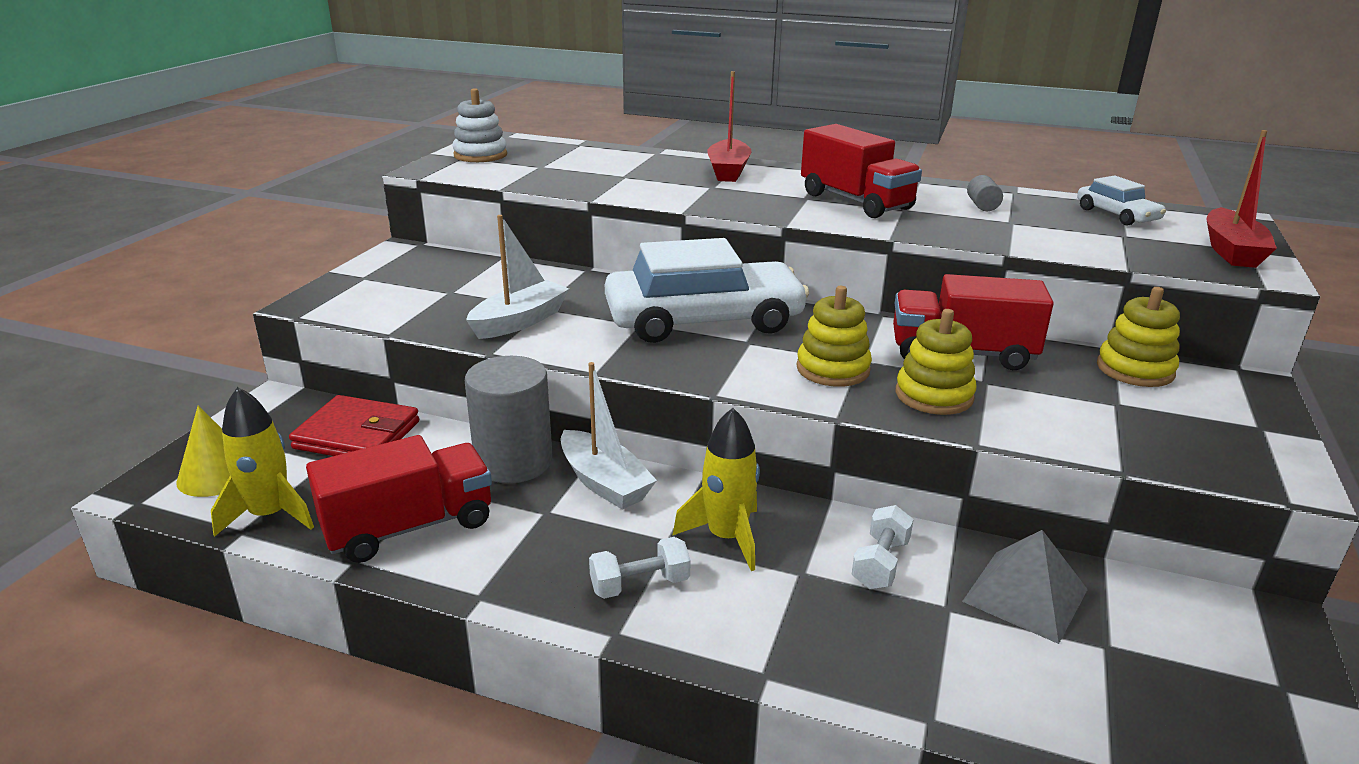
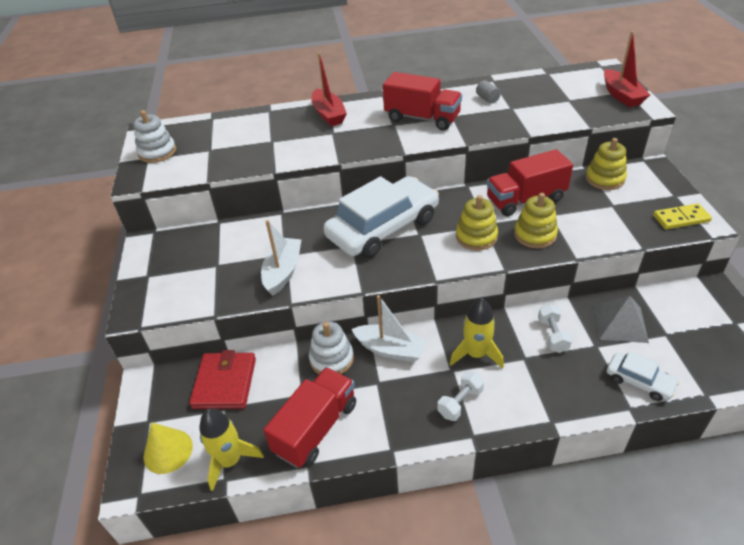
camera: 25 degrees left, 15 degrees up
(357, 435) = (225, 383): red wallet -> red wallet turned 75 degrees counterclockwise
(514, 462) = (331, 359): grey cylinder -> white stacking toy
(1117, 215) = (554, 84): white car -> white car (639, 381)
(1244, 458) = (681, 218): none -> yellow domino

